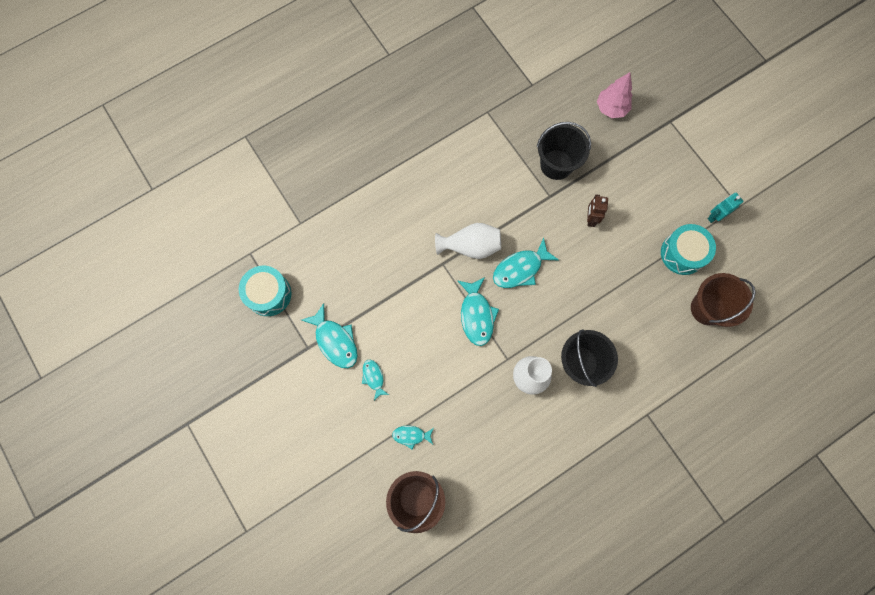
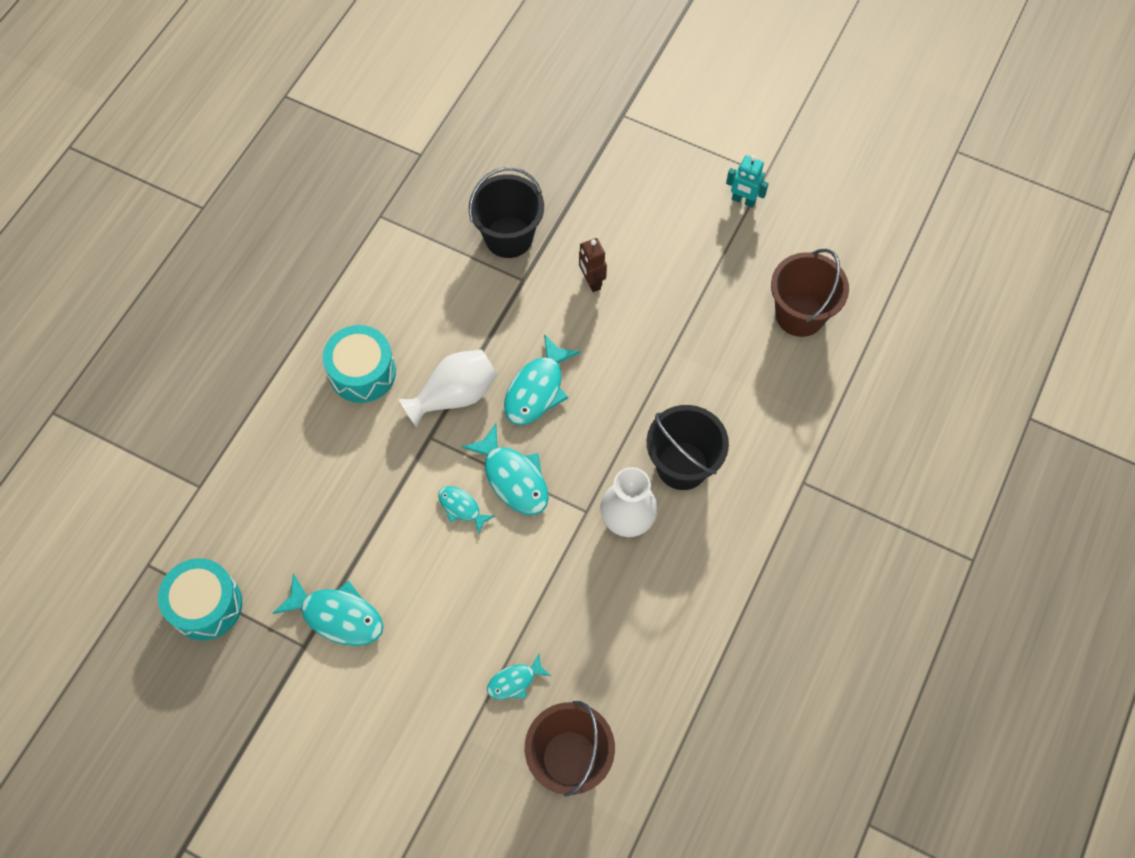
camera: 30 degrees left, 10 degrees down
(373, 377) = (419, 634): turquoise fish -> turquoise fish (461, 508)
(611, 108) = (539, 135): pink tree -> none
(682, 253) = (730, 265): turquoise drum -> turquoise drum (362, 372)
(714, 216) = (743, 201): turquoise robot -> turquoise robot turned 90 degrees counterclockwise

